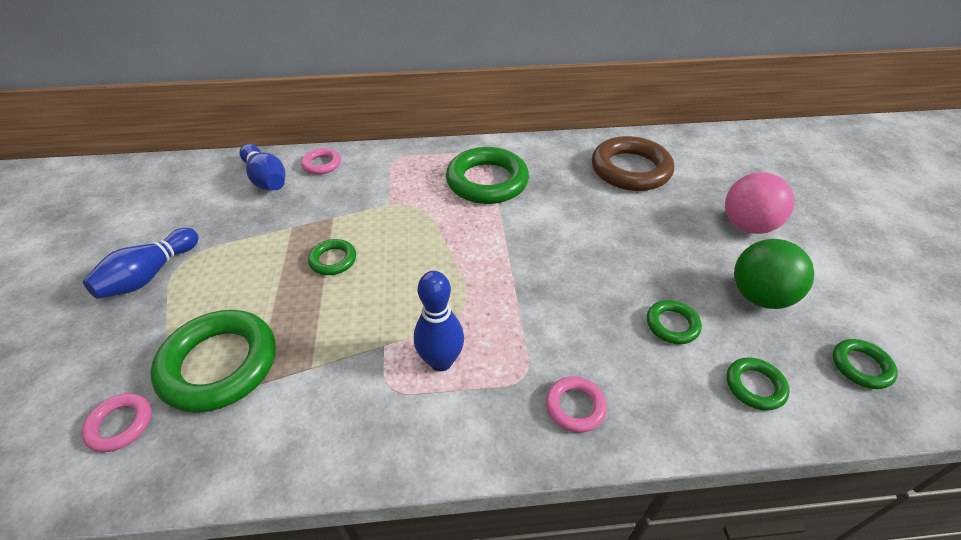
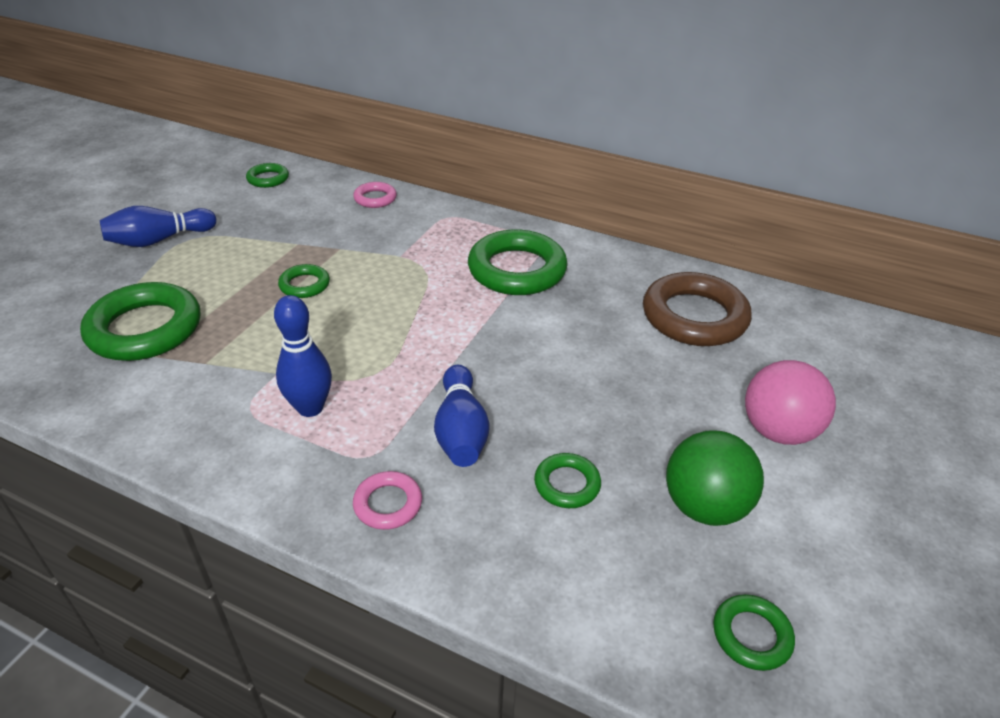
camera: 30 degrees right, 5 degrees down
(120, 424) = (46, 340): pink ring -> none
(266, 179) = (316, 195): blue bowling pin -> blue bowling pin (461, 431)
(755, 386) = (593, 584): green ring -> green ring (268, 179)

